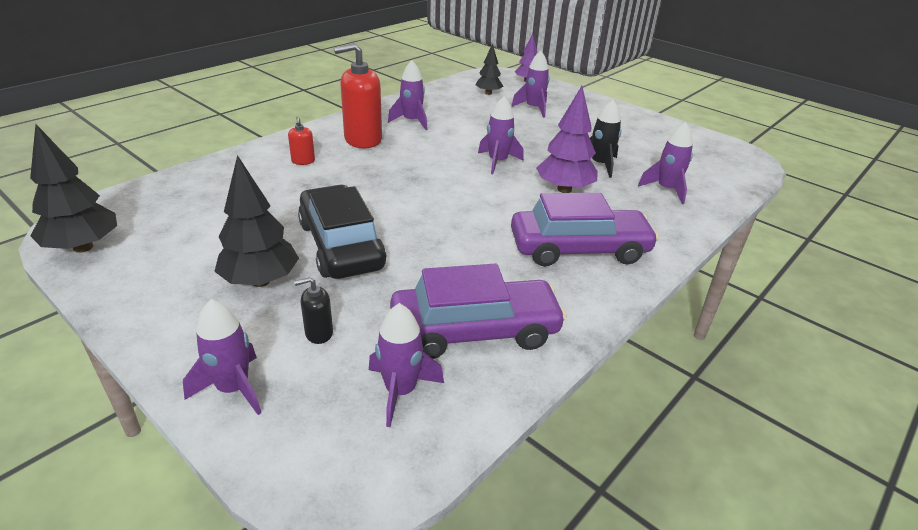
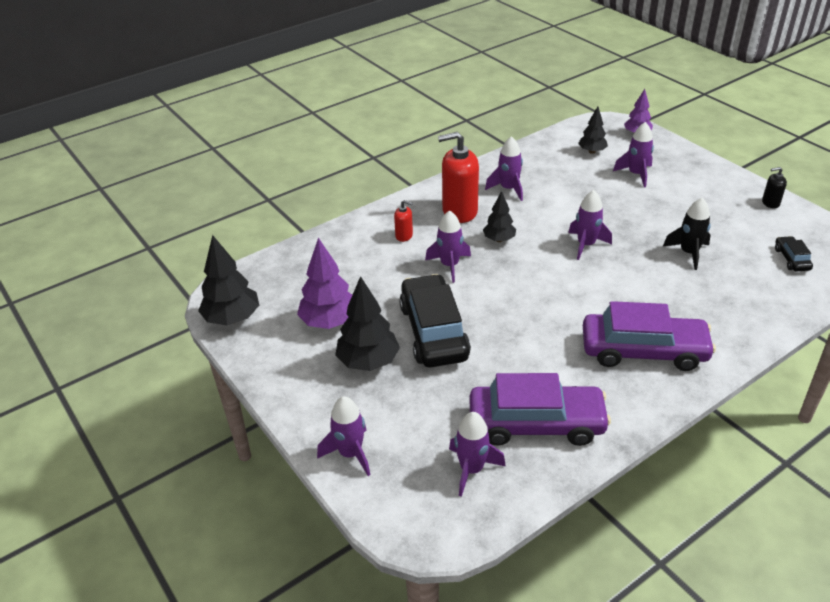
camera: 15 degrees right, 5 degrees up
(303, 161) = (404, 236): red soap dispenser -> red soap dispenser turned 75 degrees counterclockwise
(319, 333) = (412, 414): black soap dispenser -> black soap dispenser (770, 203)
(407, 161) = (499, 239): none -> black tree
(564, 189) = (645, 282): purple tree -> purple tree (329, 322)
(666, 190) = (749, 288): purple rocket -> purple rocket (449, 265)
(696, 166) = (791, 259): none -> black car

